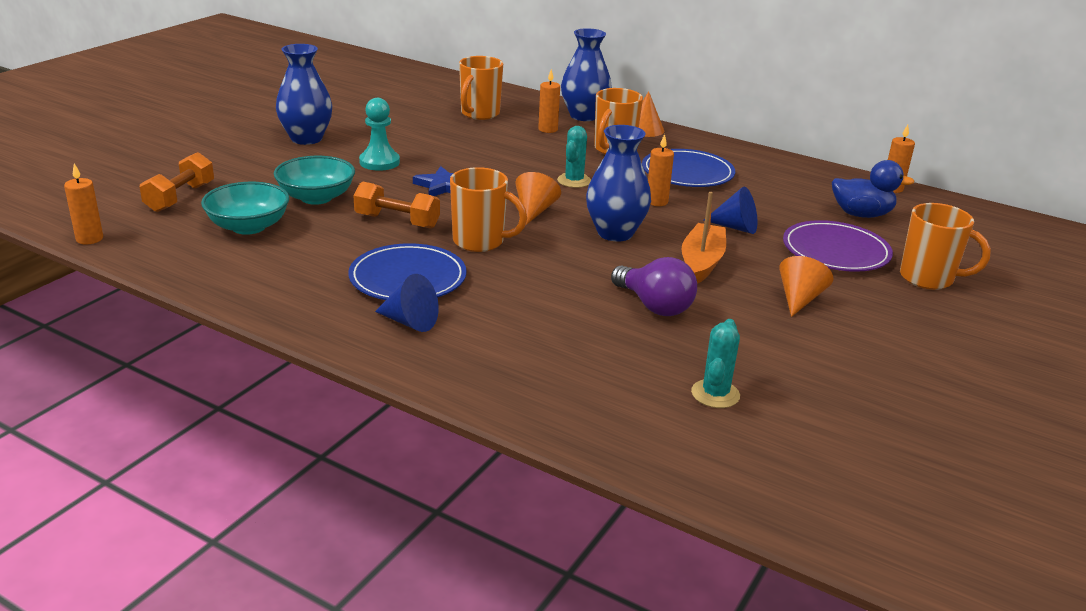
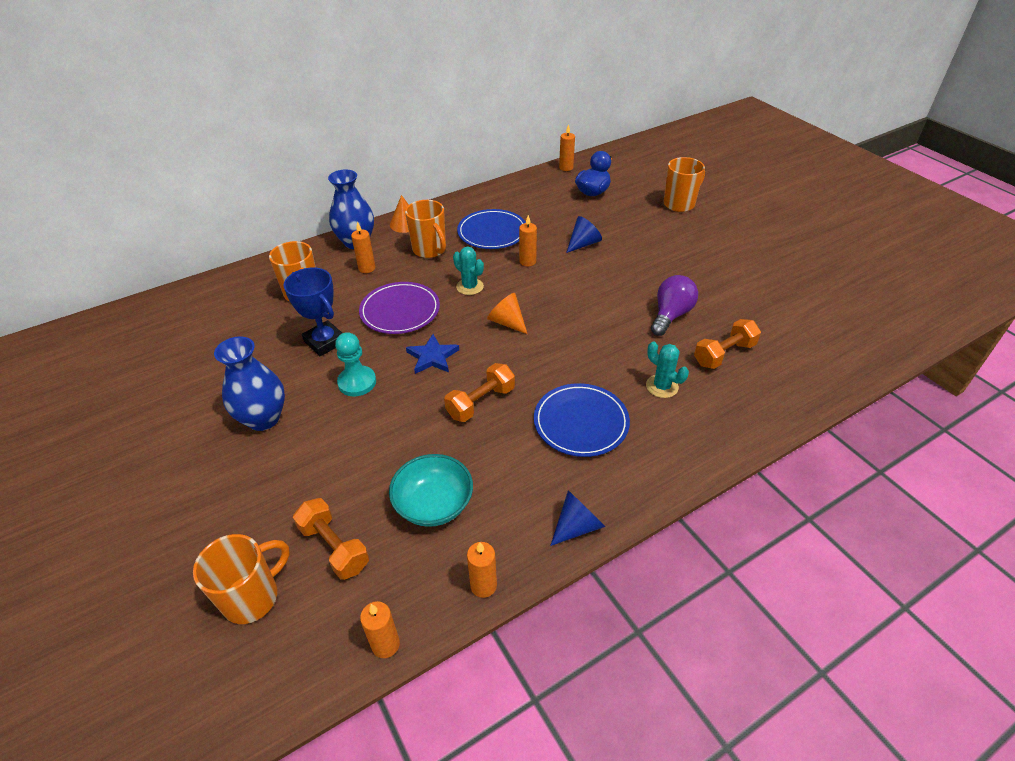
camera: 60 degrees left, 15 degrees up
(164, 267) = (483, 585): none -> orange candle
(316, 197) = (402, 442): turquoise bowl -> none
(410, 322) = (647, 439): blue cone -> blue cone (577, 526)
(422, 137) = (325, 342): none -> blue trophy
(480, 242) = (542, 366): orange mug -> orange mug (252, 597)
(613, 355) = (724, 354): none -> orange dumbbell
(615, 233) = (563, 296): blue vase -> none
(654, 306) = (670, 315): purple light bulb -> purple light bulb turned 45 degrees counterclockwise
(701, 262) = (623, 275): orange boat -> none
(715, 394) = (778, 329): turquoise cactus -> turquoise cactus (662, 386)
(799, 299) = (684, 256): orange cone -> none
(835, 251) = (634, 220): purple plate -> purple plate (400, 311)

